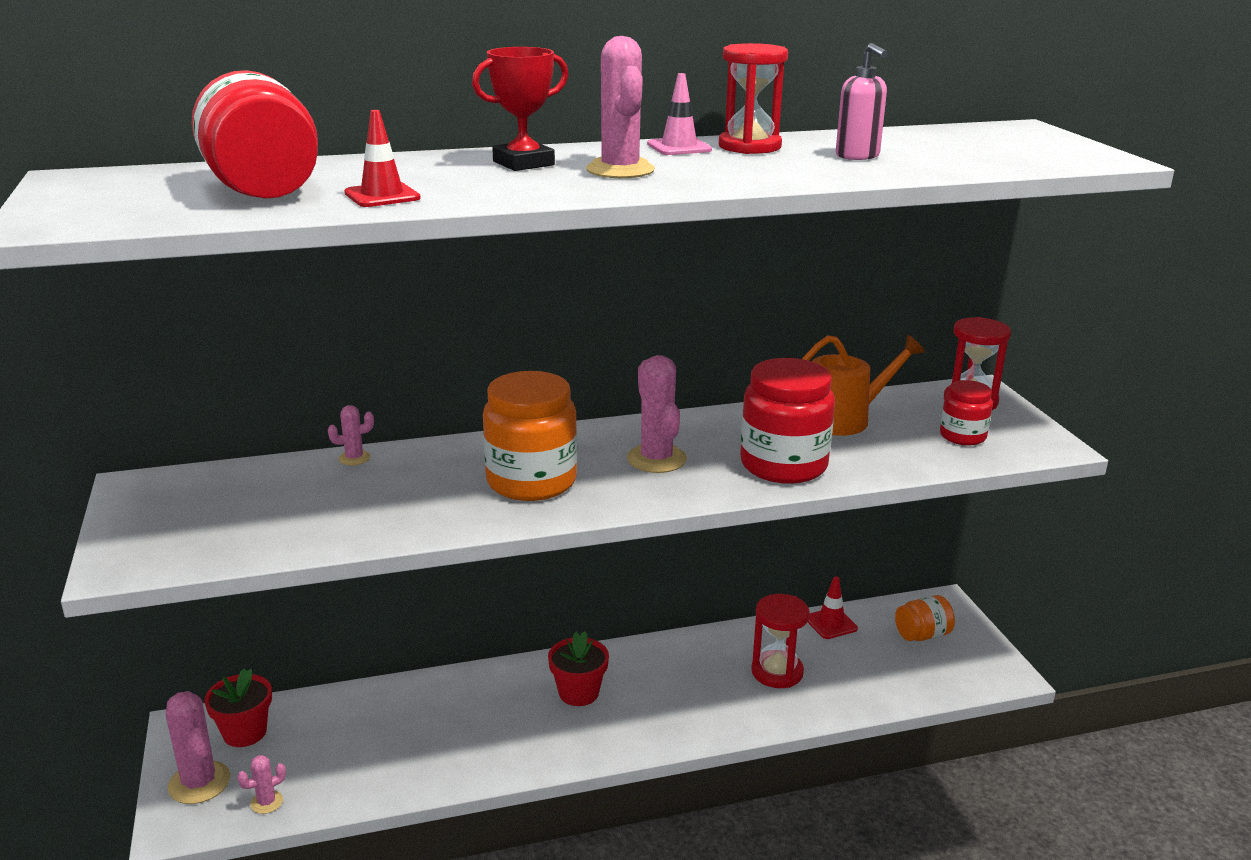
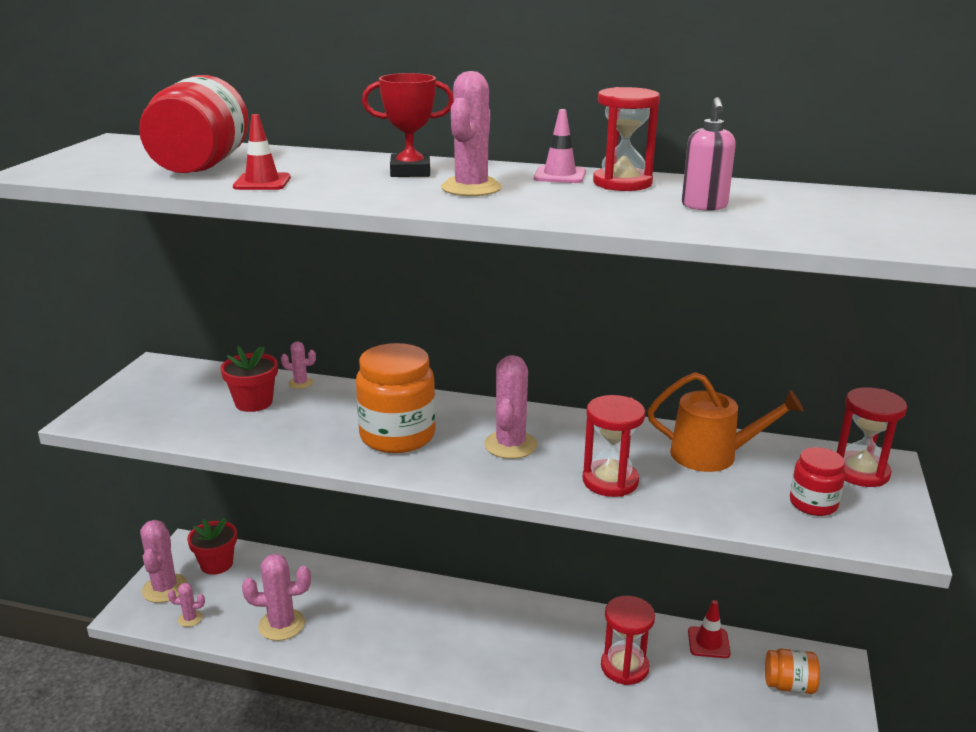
camera: 30 degrees right, 0 degrees up
(389, 766) = (281, 625): none -> pink cactus
(578, 693) = (452, 622): red flower pot -> red flower pot (253, 402)
(783, 465) = (610, 481): red jar -> red hourglass

